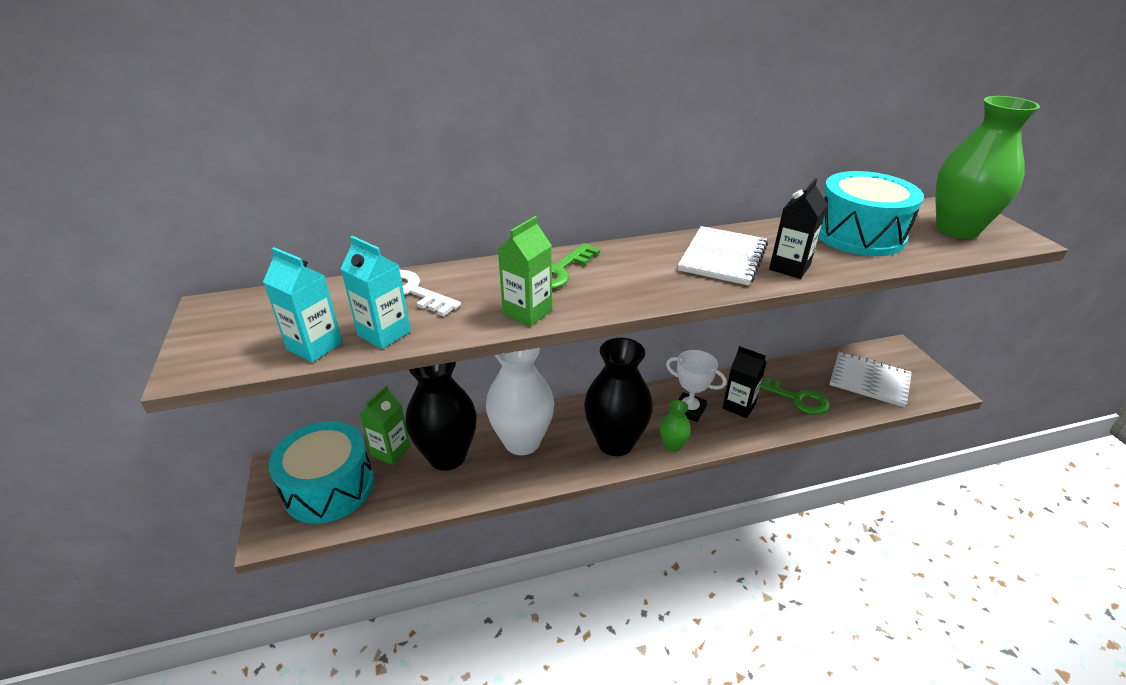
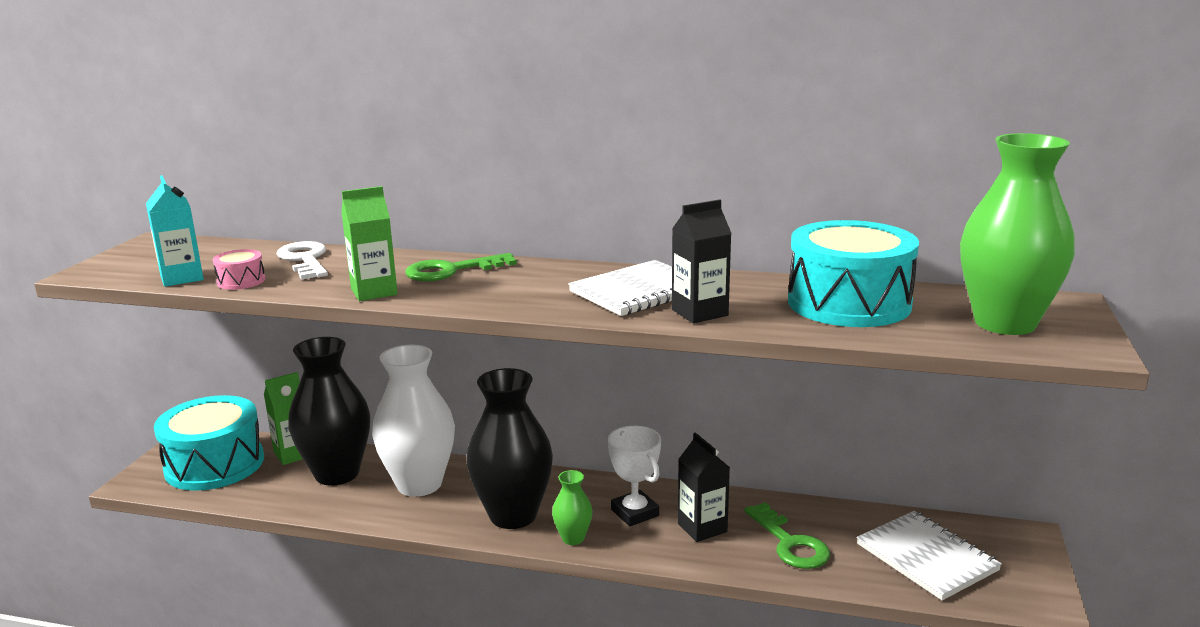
camera: 30 degrees right, 15 degrees down
(384, 333) = (241, 281): turquoise carton -> pink drum

